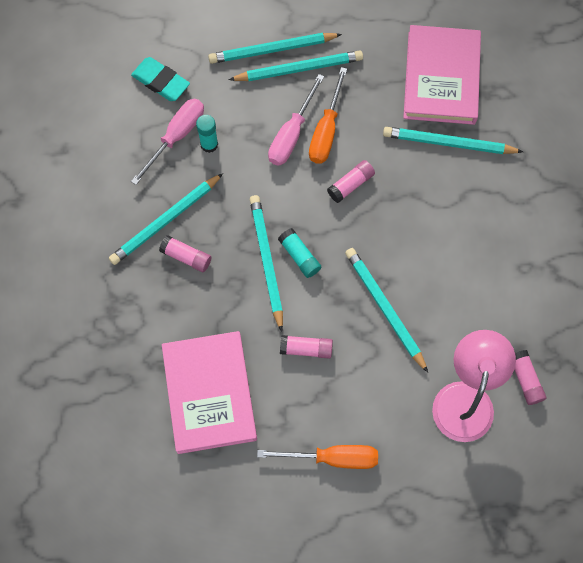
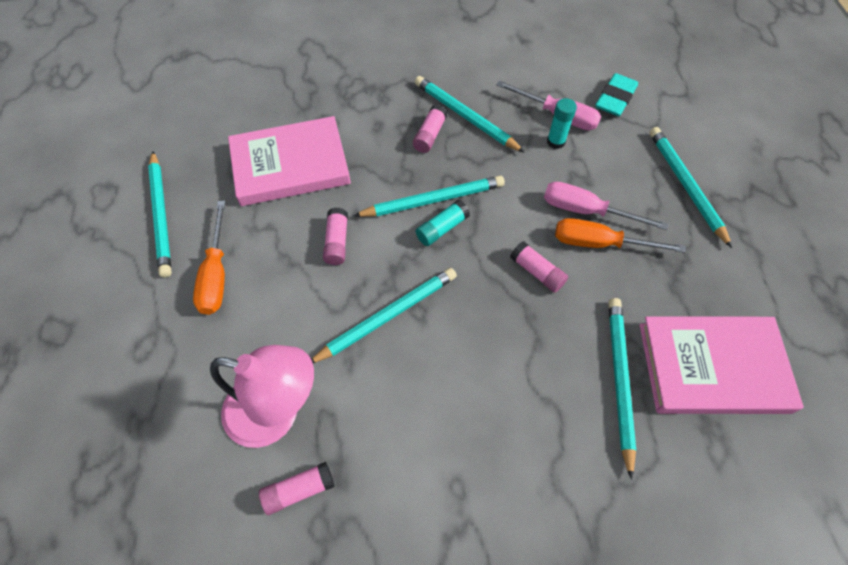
camera: 85 degrees right, 10 degrees down
(299, 69) = (670, 212): turquoise pencil -> turquoise pencil (161, 215)

